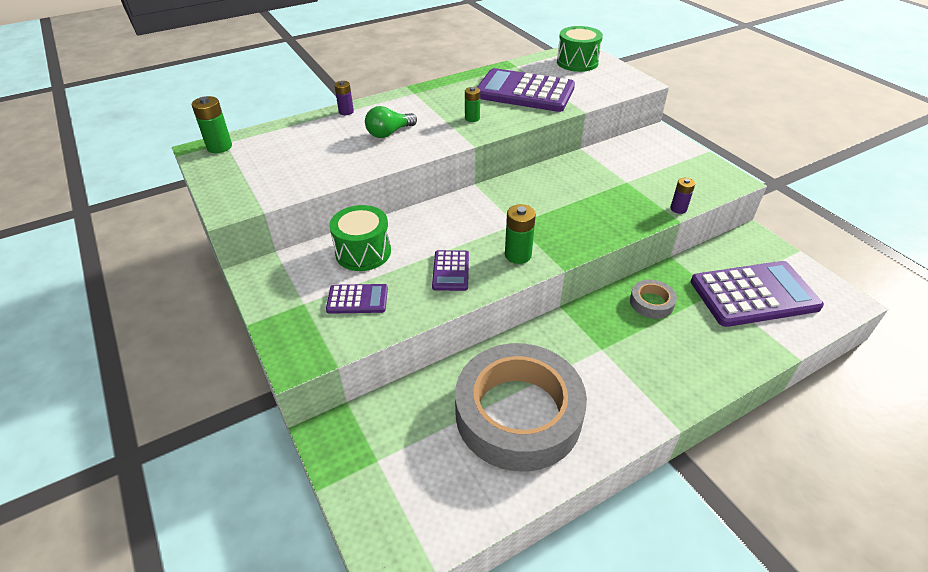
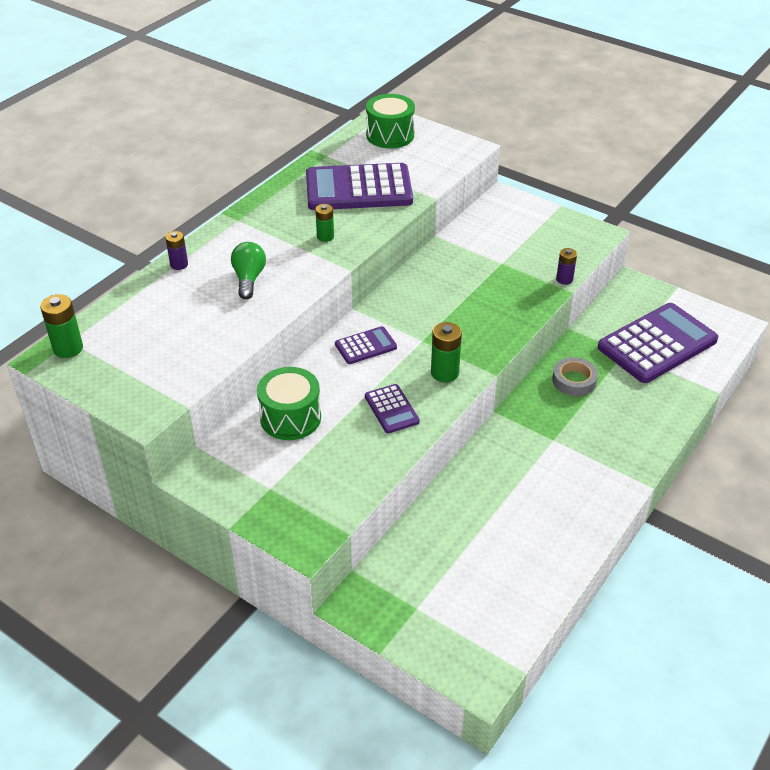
camera: 25 degrees left, 0 degrees up
(357, 299) = (321, 467): purple calculator -> purple calculator (366, 346)
(389, 133) = (249, 279): green light bulb -> green light bulb turned 150 degrees clockwise
(518, 413) = (514, 522): grey tape -> none

